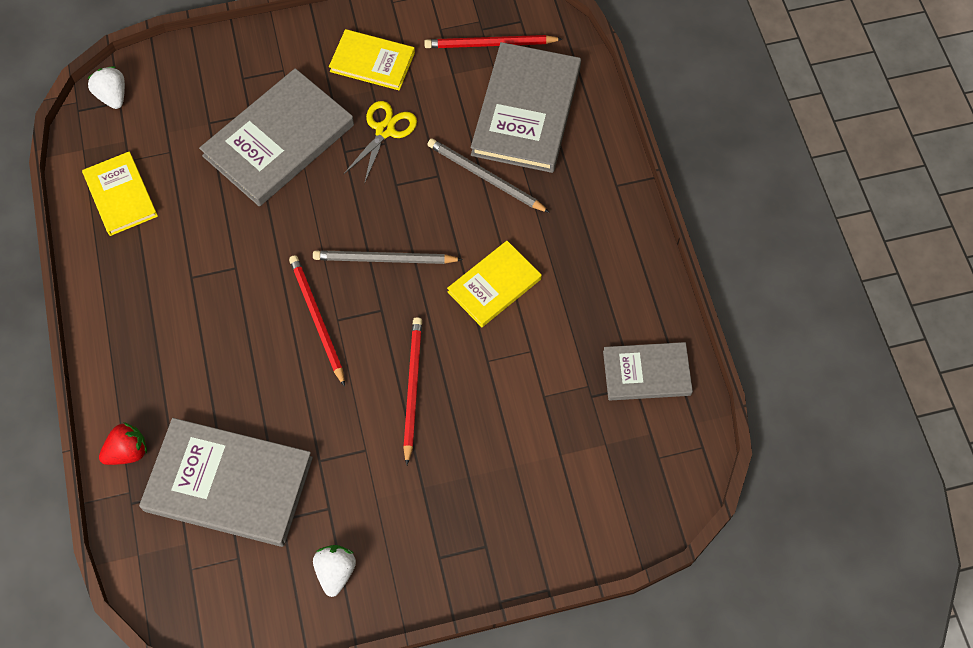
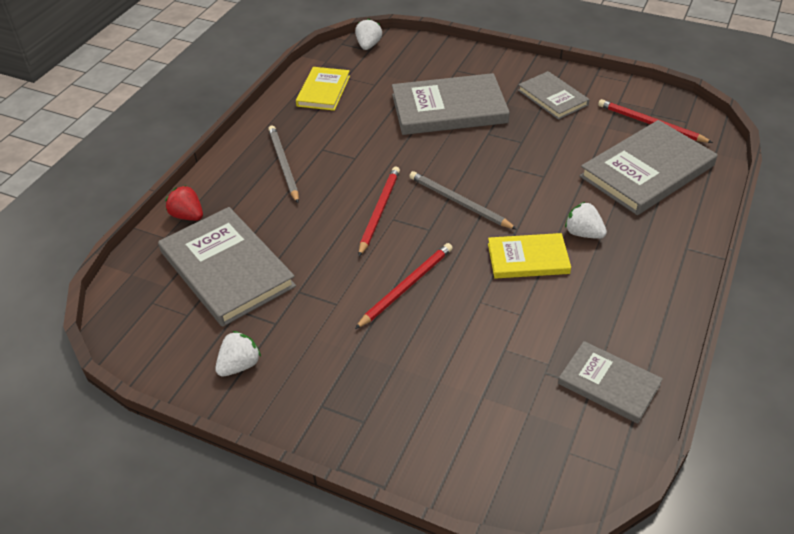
camera: 40 degrees right, 20 degrees down
(128, 451) = (188, 216): red strawberry -> red strawberry turned 150 degrees counterclockwise
(372, 62) = (552, 98): yellow book -> grey book
(385, 130) = (527, 135): yellow scissors -> none
(485, 177) = (579, 193): grey pencil -> grey pencil (283, 165)
(521, 224) = (583, 233): none -> white strawberry

